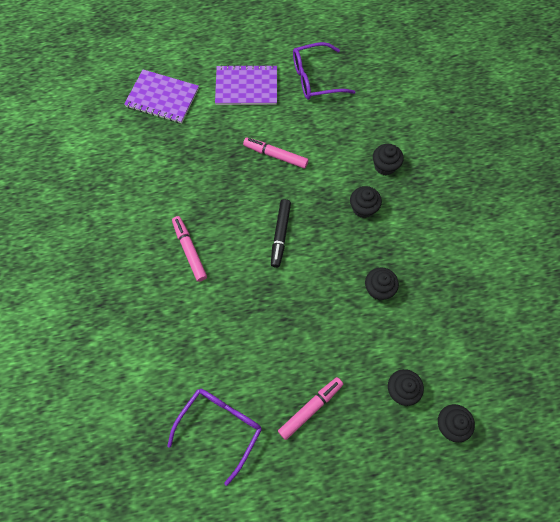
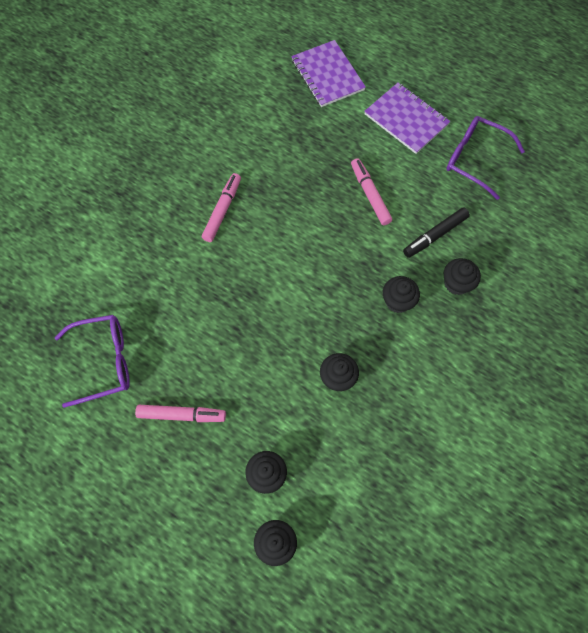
camera: 45 degrees right, 0 degrees up
(280, 234) = (305, 261): black marker -> black marker (435, 235)

